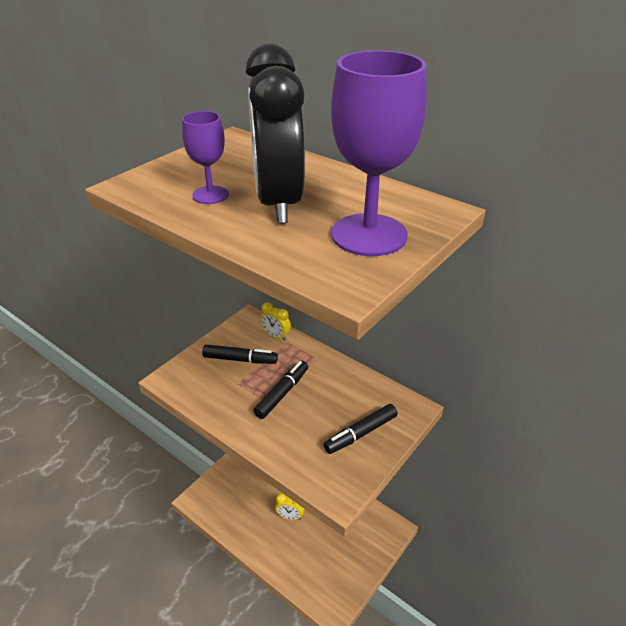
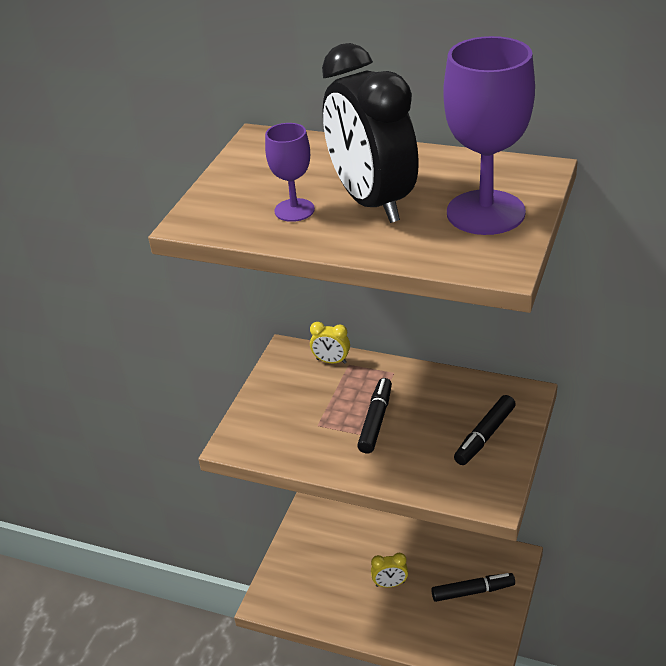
camera: 15 degrees left, 0 degrees up
(240, 359) = (304, 399): black marker -> black marker (472, 591)

